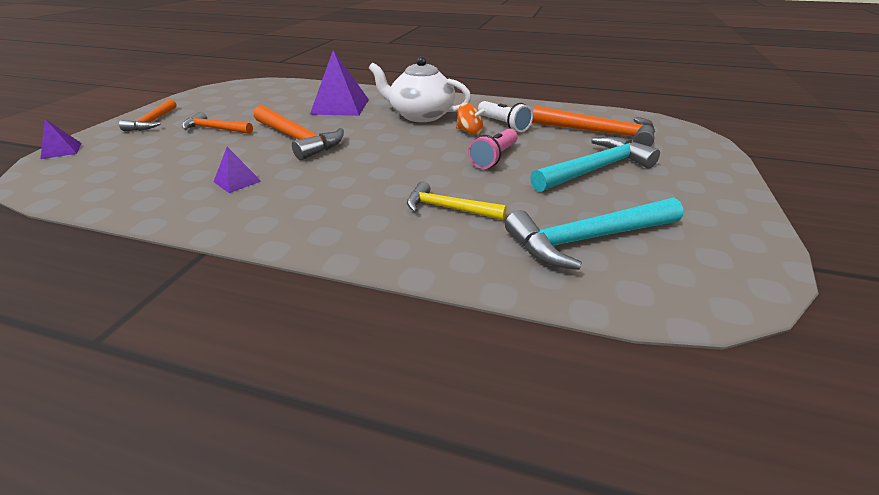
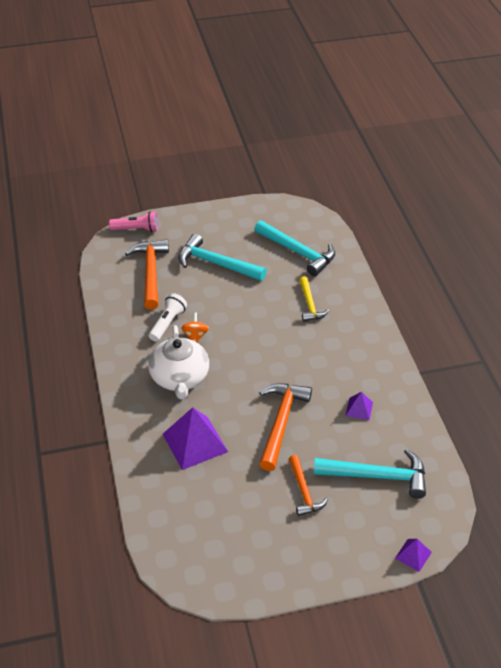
camera: 120 degrees left, 10 degrees up
(153, 121) = (325, 553): orange hammer -> none
(153, 162) = (377, 476): none -> turquoise hammer
(494, 158) = (232, 309): pink flashlight -> pink flashlight (136, 229)

